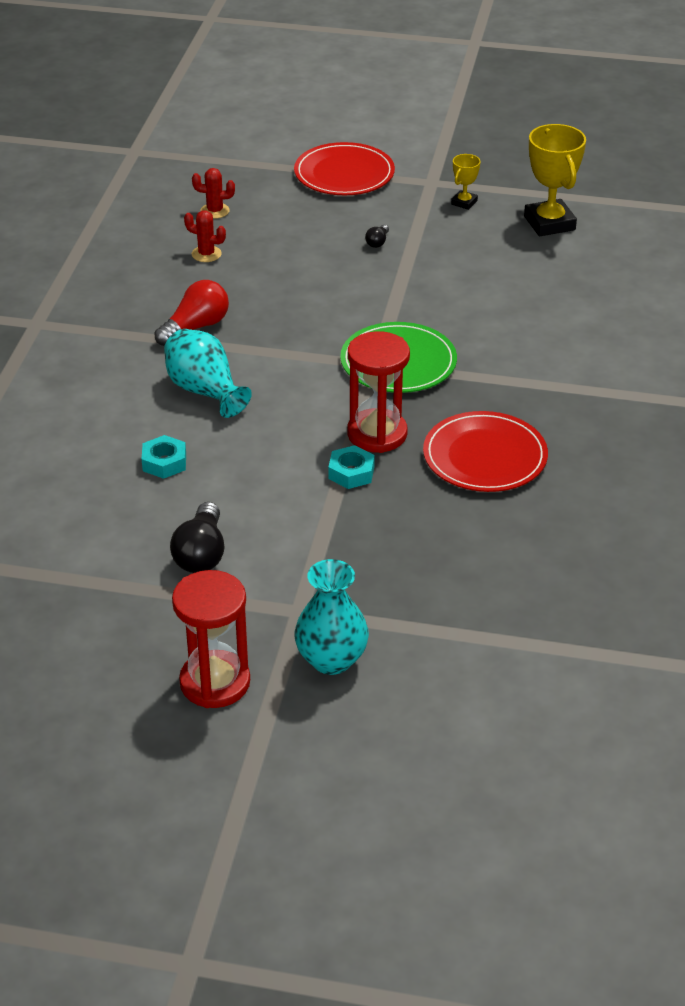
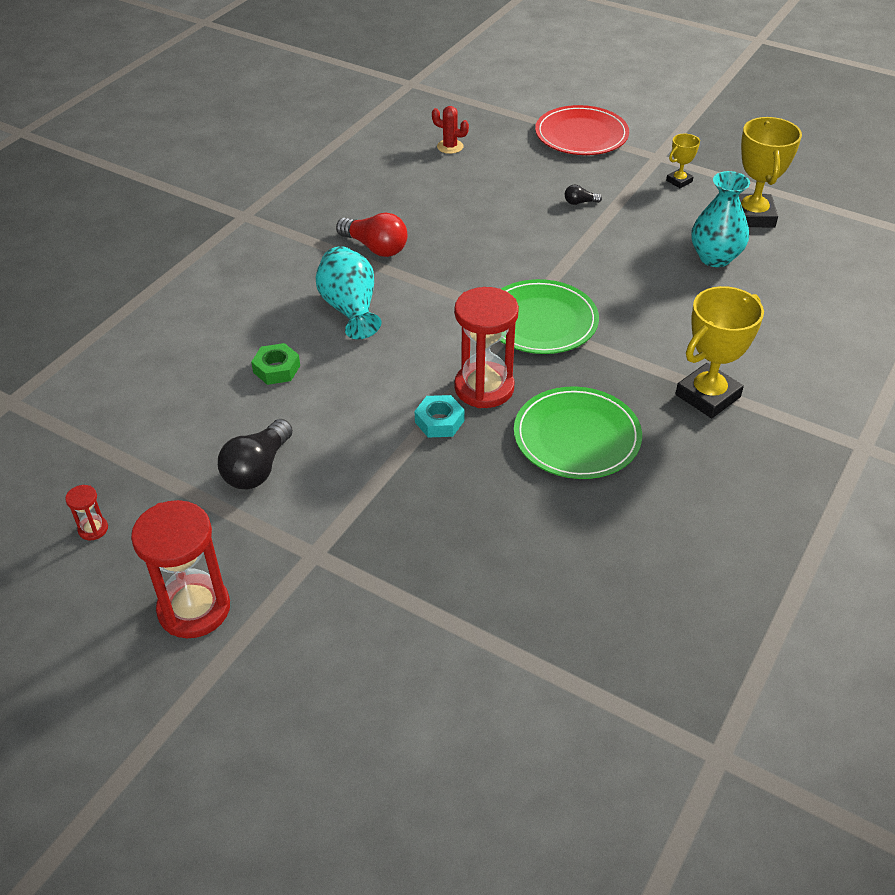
camera: 20 degrees right, 5 degrees up
(72, 643) = (93, 529): none -> red hourglass
(164, 462) = (276, 369): turquoise nut -> green nut
(196, 327) = (375, 247): red light bulb -> red light bulb turned 60 degrees clockwise
(206, 254) = (421, 183): red cactus -> none
(331, 659) = (316, 617): turquoise vase -> turquoise vase (715, 257)
(377, 242) = (580, 202): black light bulb -> black light bulb turned 45 degrees clockwise
(485, 456) = (577, 436): red plate -> green plate
(584, 395) = (708, 396): none -> yellow trophy

